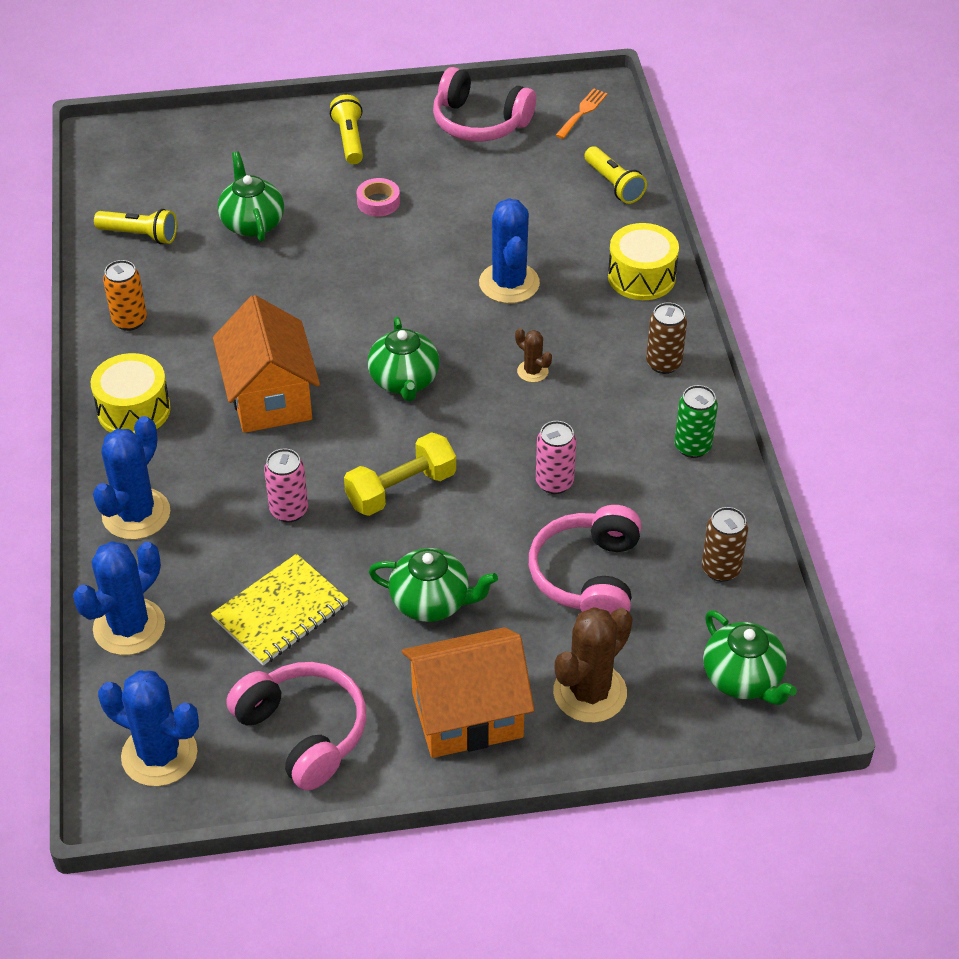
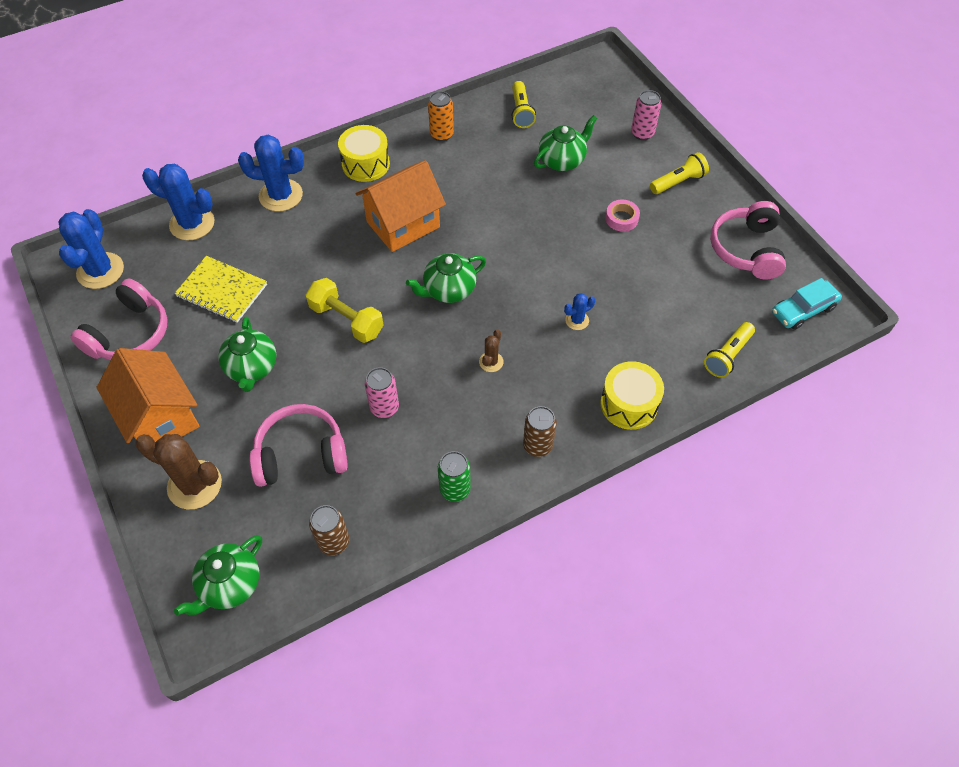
camera: 70 degrees right, 10 degrees up
(289, 510) = (308, 267): pink can -> pink can (642, 133)
(509, 283) = (577, 320): blue cactus -> blue cactus, size x0.49
(582, 112) = (803, 310): orange fork -> turquoise car

